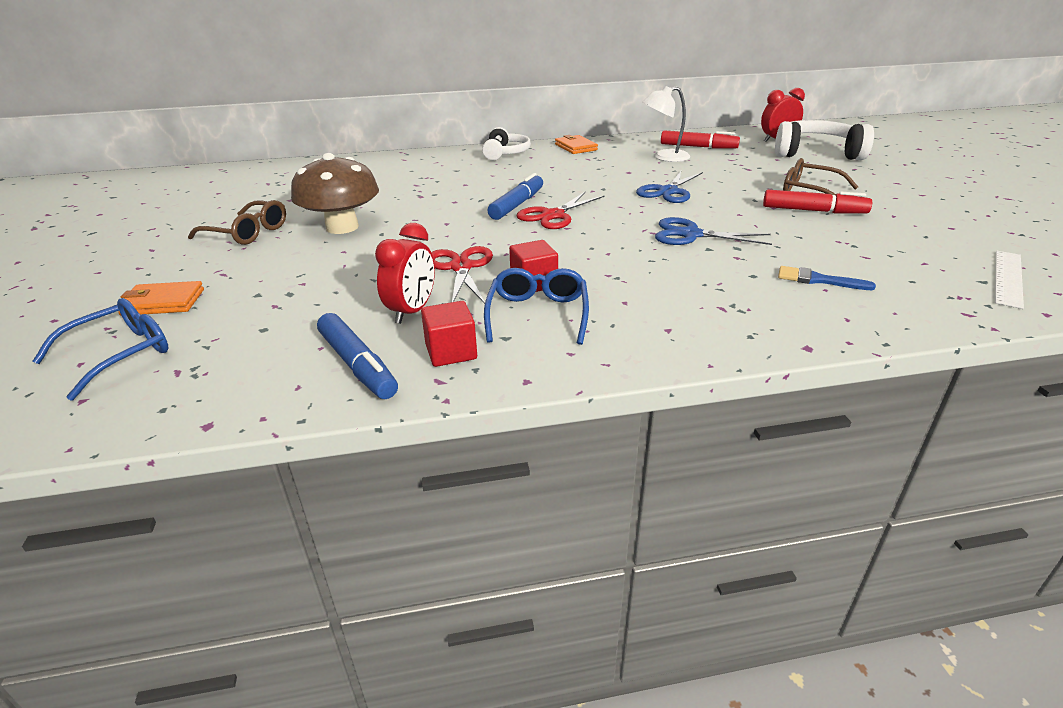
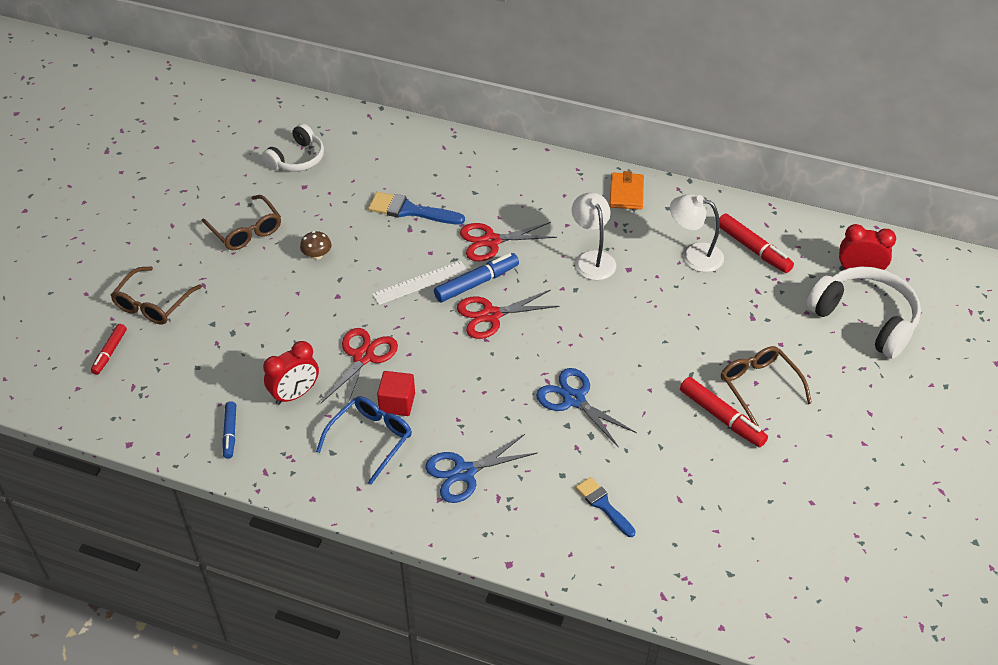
camera: 30 degrees right, 15 degrees up
(120, 354) = (110, 352): blue glasses -> red marker
(163, 302) = (153, 304): orange wallet -> brown glasses
(342, 227) = (317, 255): brown mushroom -> brown mushroom, size x0.42
(358, 365) = (230, 433): blue marker -> blue marker, size x0.63
(410, 188) = (410, 210): none -> blue brush
(451, 352) = (290, 449): red cube -> none
(501, 185) = (491, 241): none -> red scissors
(506, 153) = (546, 176): white headphones -> white headphones (297, 159)
(594, 174) = (592, 259): none -> white lamp
(668, 191) = (627, 322): blue scissors -> blue scissors (464, 472)
(1008, 278) = (755, 581): white ruler -> white ruler (420, 283)

